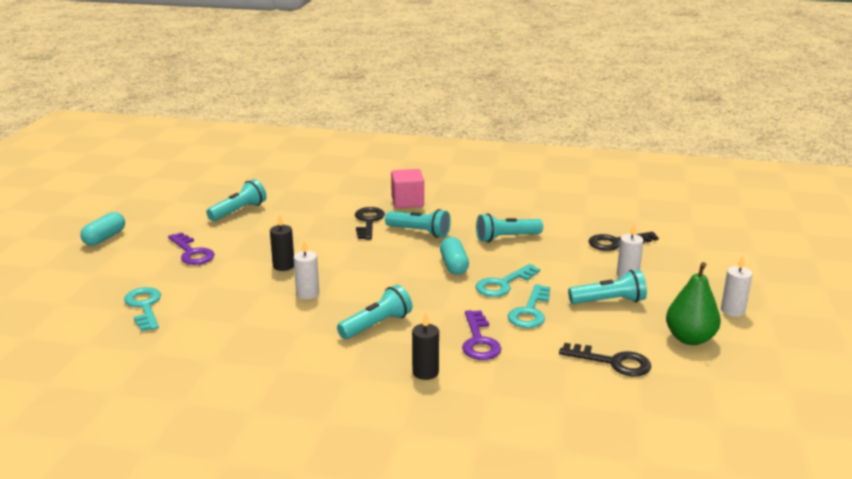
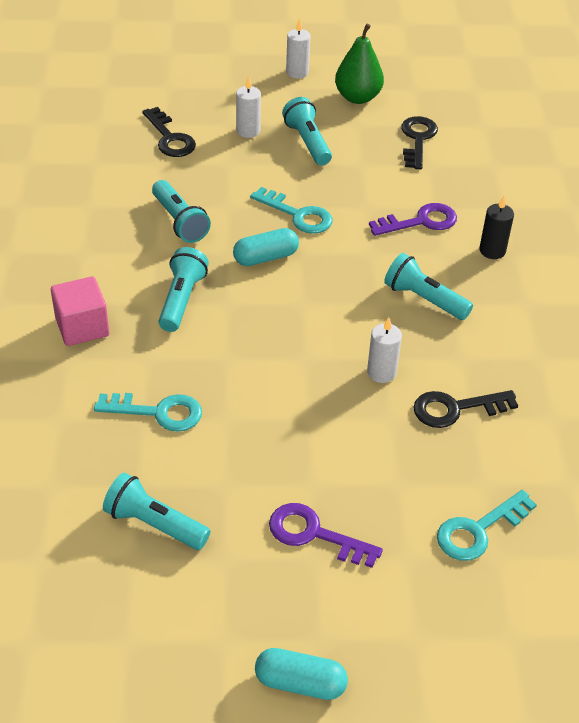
camera: 105 degrees left, 20 degrees up
(192, 253) = (314, 534): purple key -> purple key turned 105 degrees counterclockwise
(283, 266) = (319, 415): black candle -> none
(368, 222) = (160, 356): black key -> black key (455, 409)
(530, 312) = (349, 192): turquoise key -> turquoise key (158, 412)

